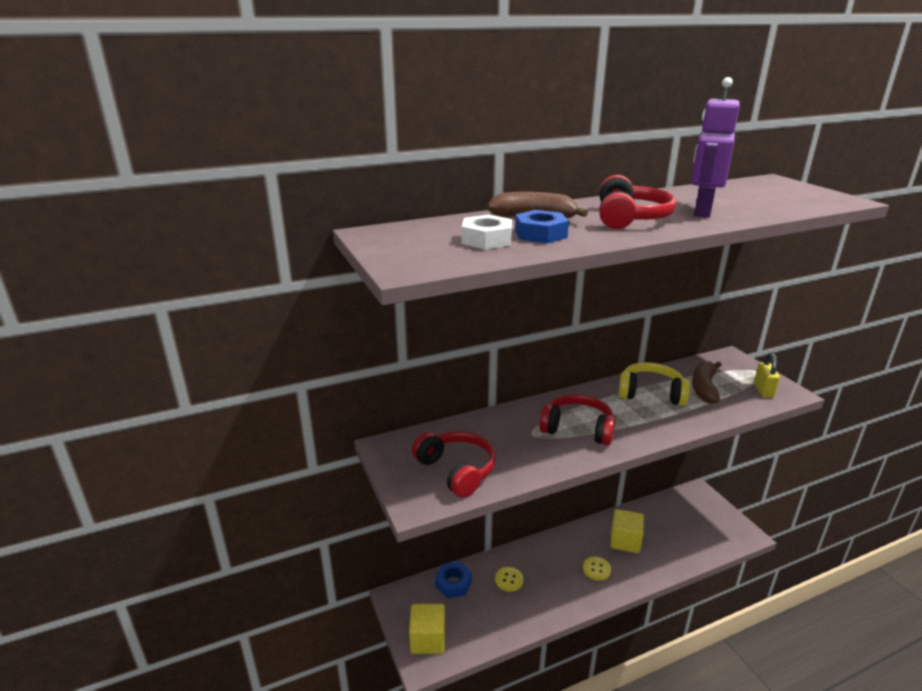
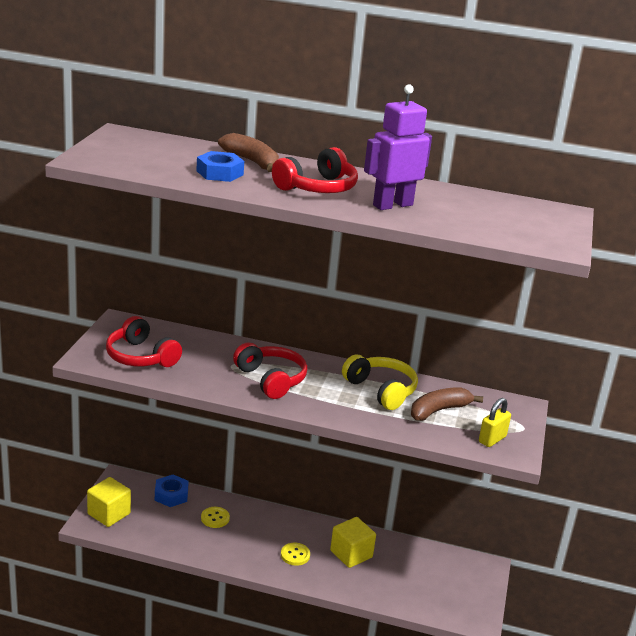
camera: 35 degrees right, 0 degrees up
(456, 470) = (141, 357): red headphones -> red headphones turned 135 degrees clockwise
(487, 240) = (176, 163): white nut -> none

